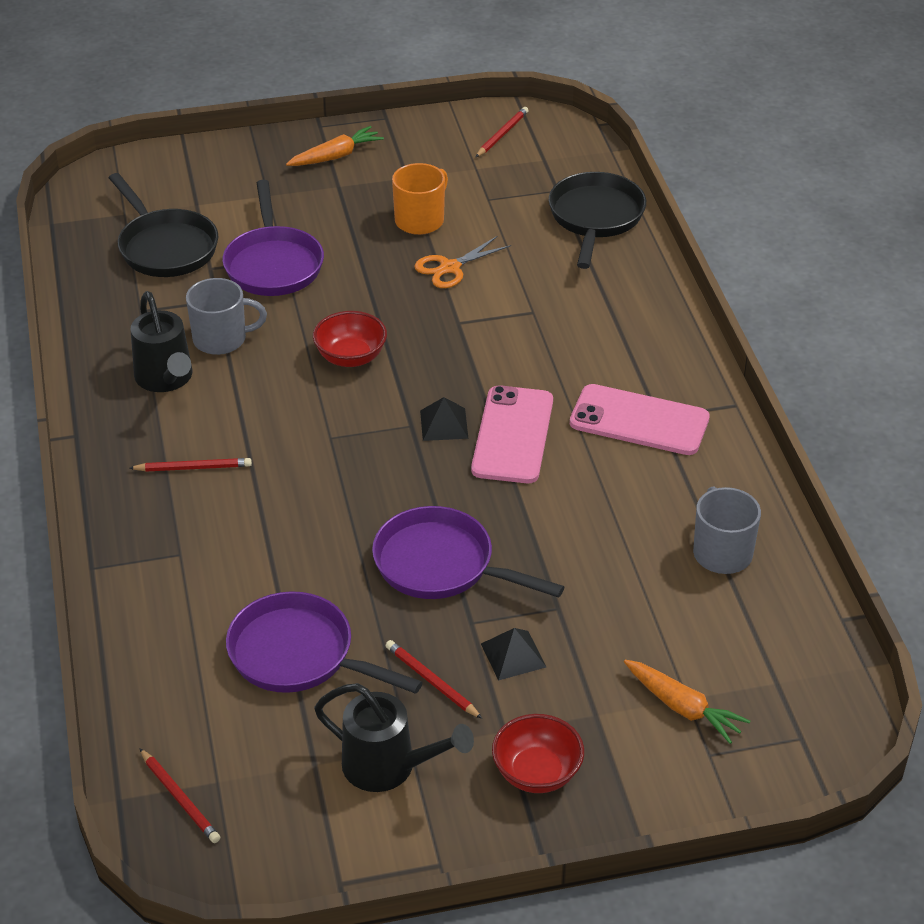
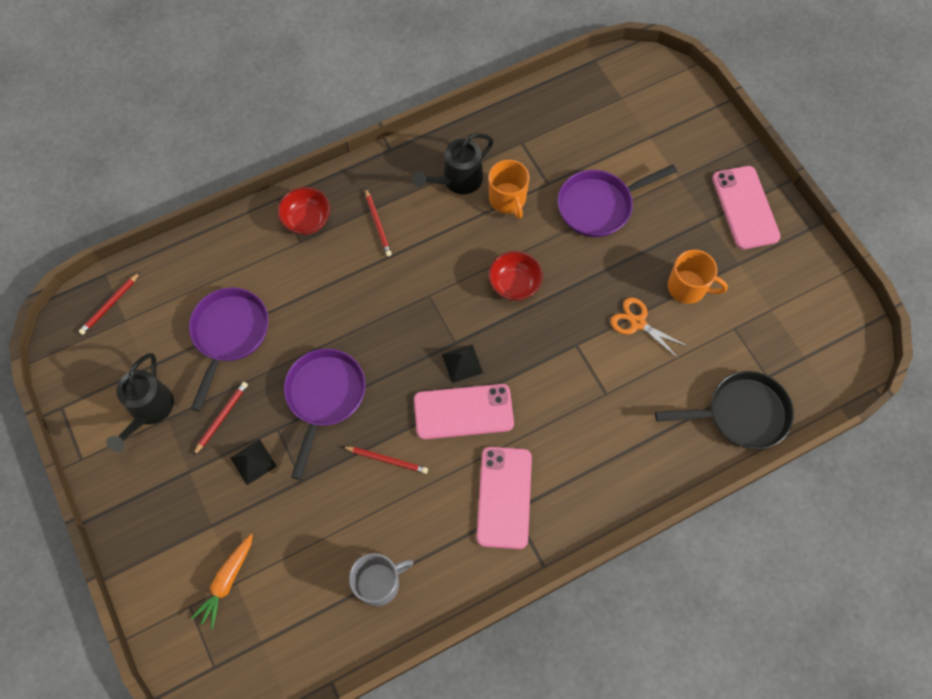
camera: 75 degrees right, 25 degrees up
(165, 247) = (594, 134): black pan -> none
(221, 339) = (507, 199): grey mug -> orange mug
(336, 156) = (745, 207): orange carrot -> pink phone
(502, 134) = (826, 317): red pencil -> red pencil (386, 460)
(537, 773) = (157, 499): red bowl -> red bowl (307, 220)

